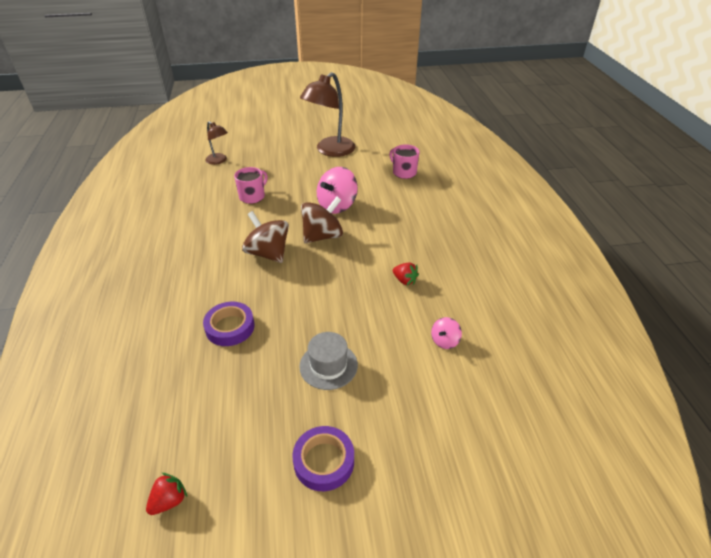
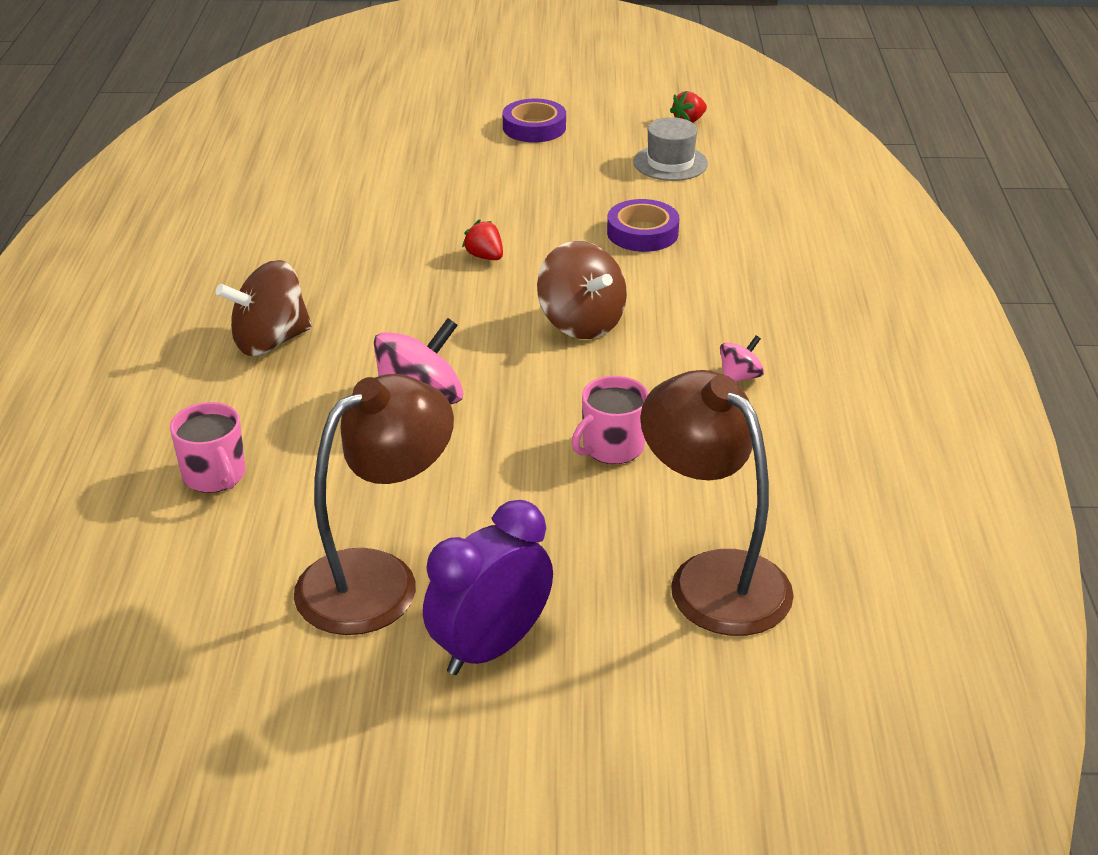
camera: 170 degrees left, 5 degrees down
(219, 161) = (712, 577): brown lamp -> brown lamp, size x1.90
(290, 139) = (490, 648): none -> purple clock
(322, 236) = (471, 342): brown spinning top -> brown spinning top (270, 341)
(328, 365) = (510, 187): grey hat -> grey hat (670, 163)
(404, 280) = (357, 261): red strawberry -> red strawberry (485, 256)
(444, 341) = (346, 193): pink spinning top -> pink spinning top (740, 377)

